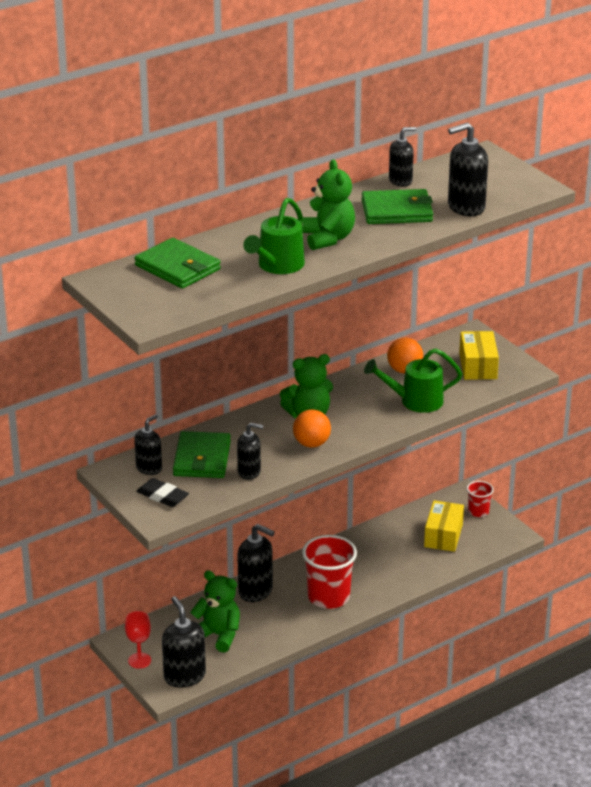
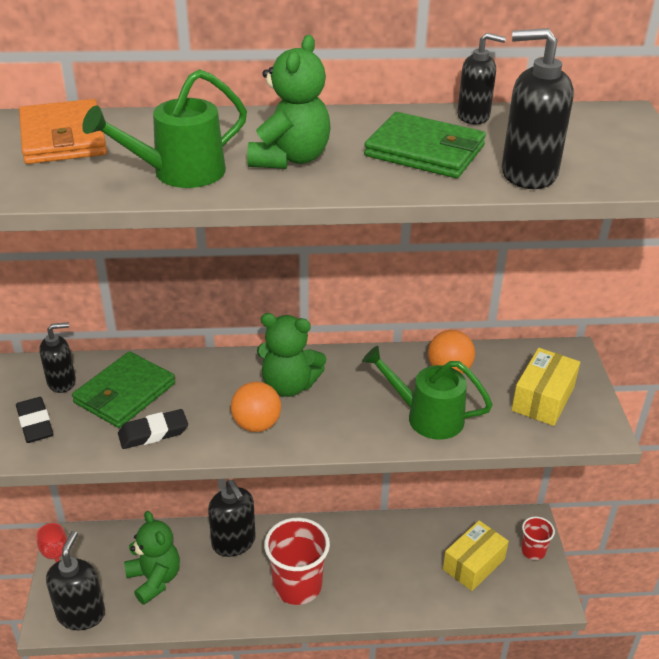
camera: 30 degrees right, 5 degrees up
(178, 267) = (63, 137): green wallet -> orange wallet
(249, 472) = (153, 433): black soap dispenser -> black eraser

